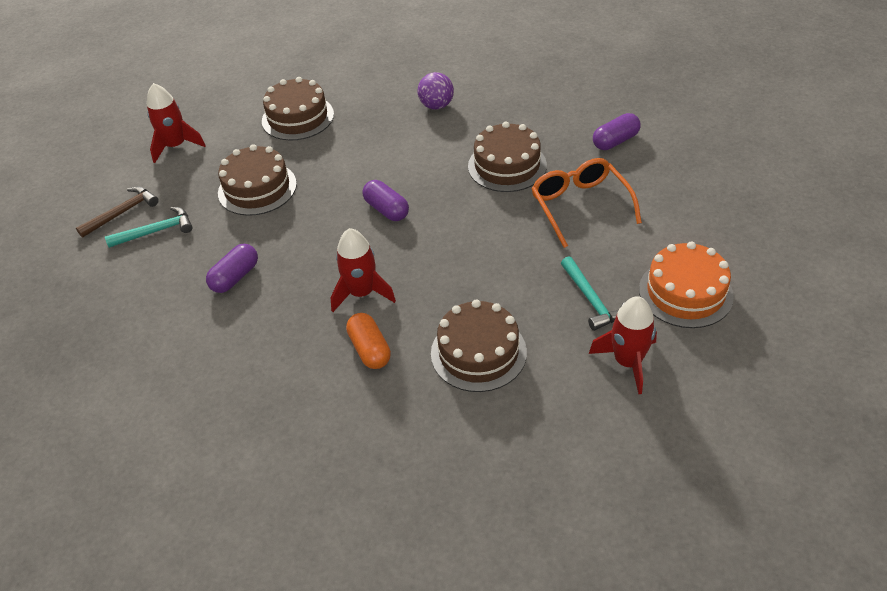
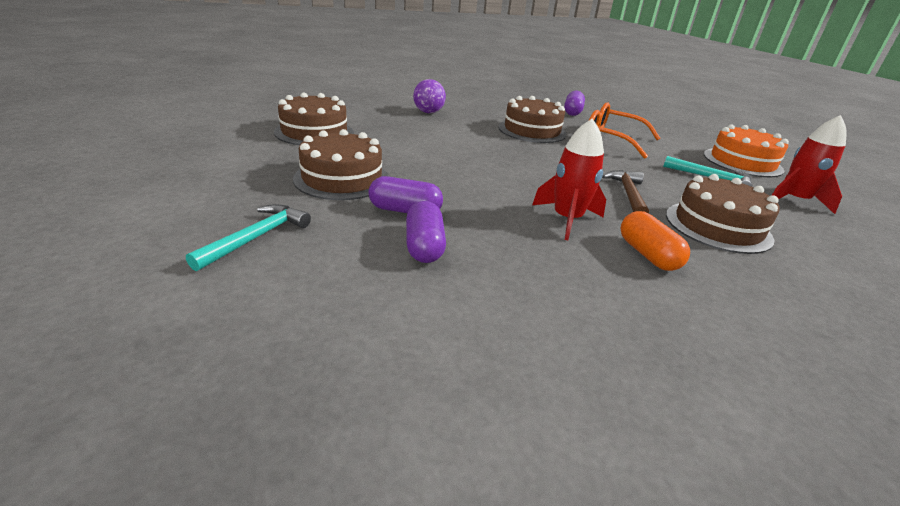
camera: 45 degrees left, 15 degrees down
(122, 213) = (177, 234): brown hammer -> brown hammer (628, 194)
(176, 146) = (190, 168): red rocket -> none
(370, 349) = (647, 254): orange capsule -> orange capsule turned 45 degrees clockwise
(386, 210) = (490, 167): purple capsule -> purple capsule (405, 211)

